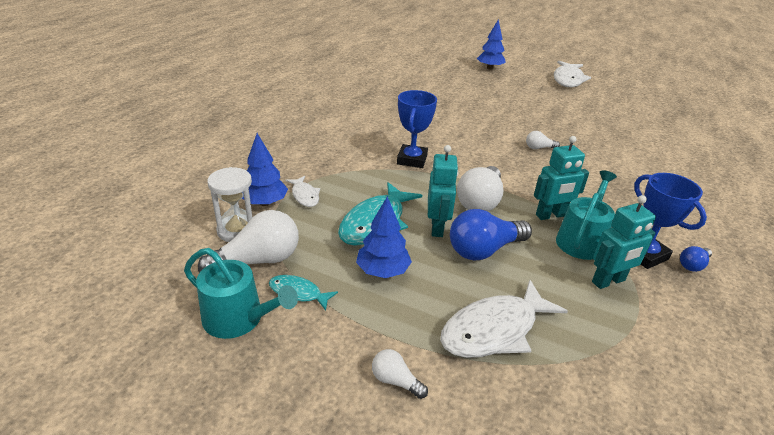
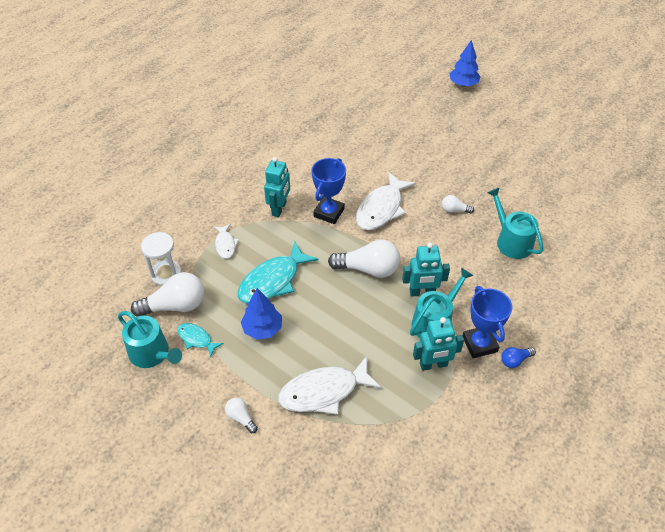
camera: 15 degrees right, 15 degrees up
(265, 203) = (192, 248): blue tree -> none
(437, 227) = (320, 292): turquoise robot -> turquoise robot (279, 208)
(480, 201) = (368, 269): white light bulb -> white light bulb turned 120 degrees counterclockwise
(484, 250) = (348, 320): blue light bulb -> none
(568, 79) = (541, 110): white fish -> white fish (381, 208)
(610, 166) = (511, 241): none -> turquoise watering can

